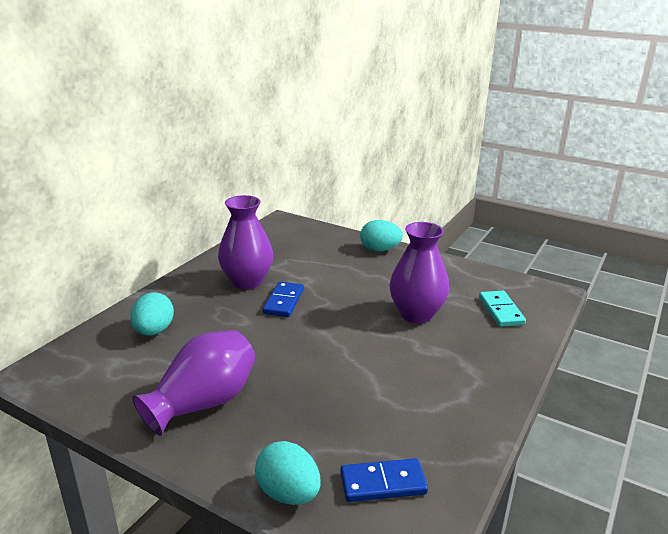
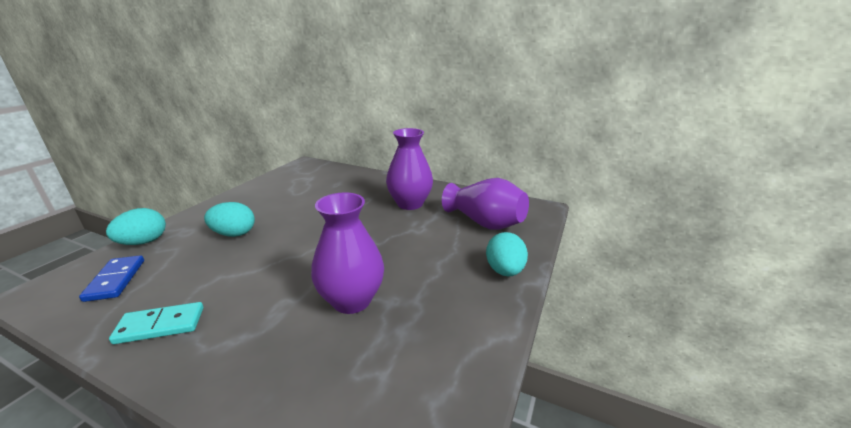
camera: 85 degrees right, 0 degrees up
(154, 331) = (339, 183): turquoise egg -> turquoise egg (234, 234)
(203, 403) = (253, 206): purple vase -> purple vase (485, 223)
(284, 301) = (378, 222): blue domino -> none
(501, 311) = (354, 389): turquoise domino -> turquoise domino (160, 325)

